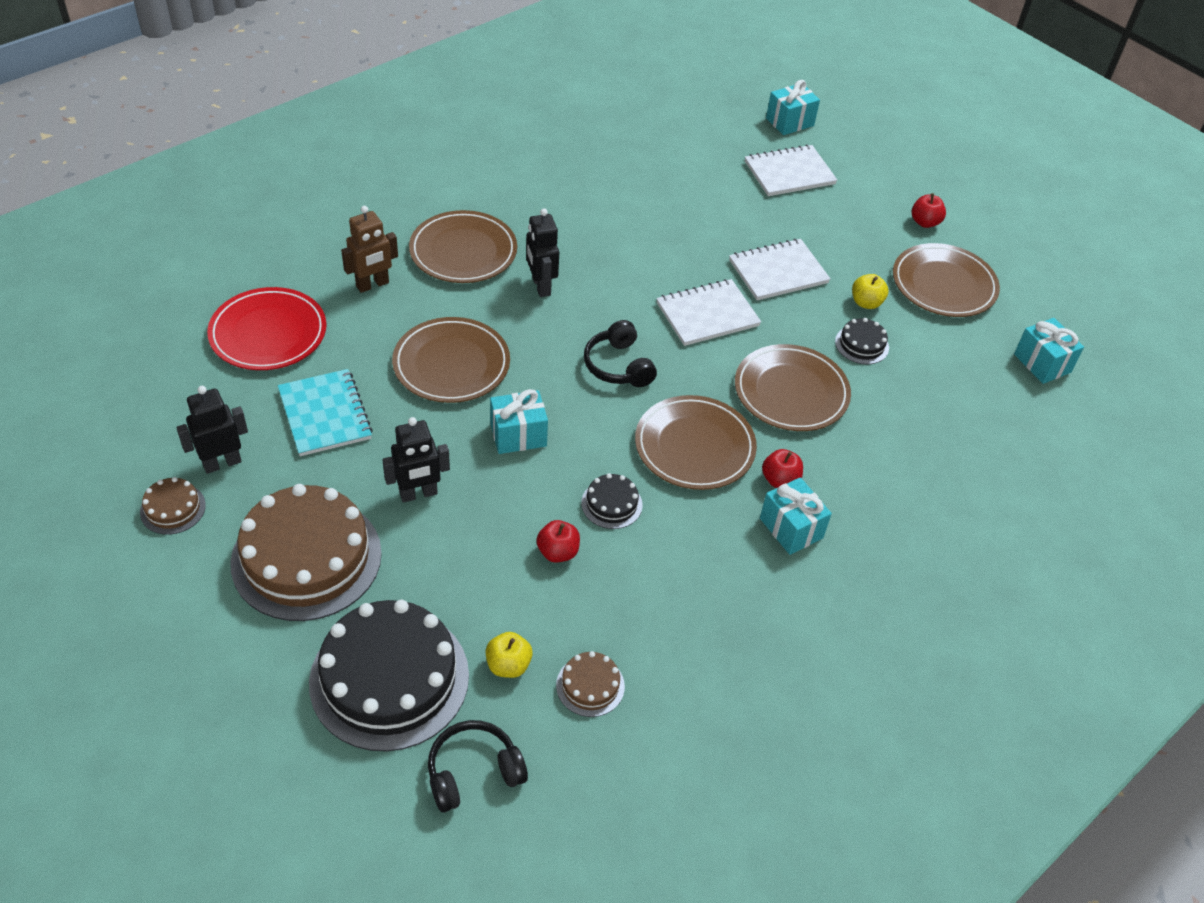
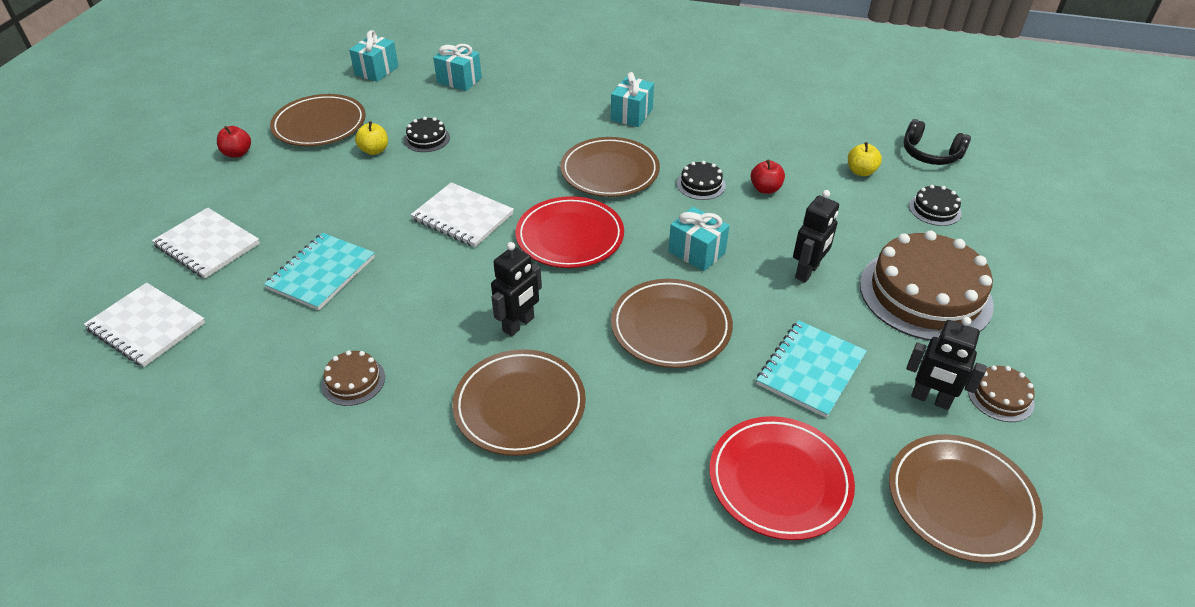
camera: 120 degrees left, 5 degrees down
(372, 285) = (634, 445): brown robot -> none
(389, 678) = (935, 209): black cake -> black cake, size x0.44
(418, 494) = (807, 272): black robot -> black robot turned 90 degrees clockwise
(590, 685) = (829, 140): brown cake -> brown cake (353, 381)
(618, 366) = (570, 236): black headphones -> red plate
(700, 214) = (321, 273): none -> turquoise notebook
(778, 272) = (372, 202): white notebook -> white notebook (146, 326)
(780, 480) = (598, 130): red apple -> none
(789, 122) = (104, 276): turquoise gift -> turquoise gift (459, 80)
(791, 392) = (510, 151): brown plate -> brown plate (961, 500)

